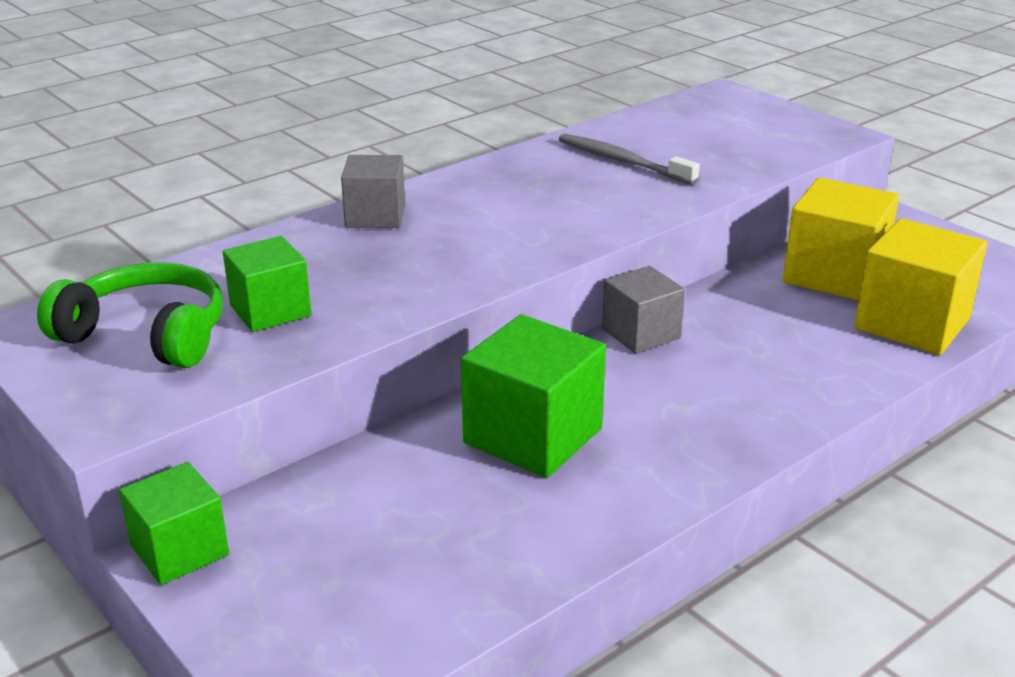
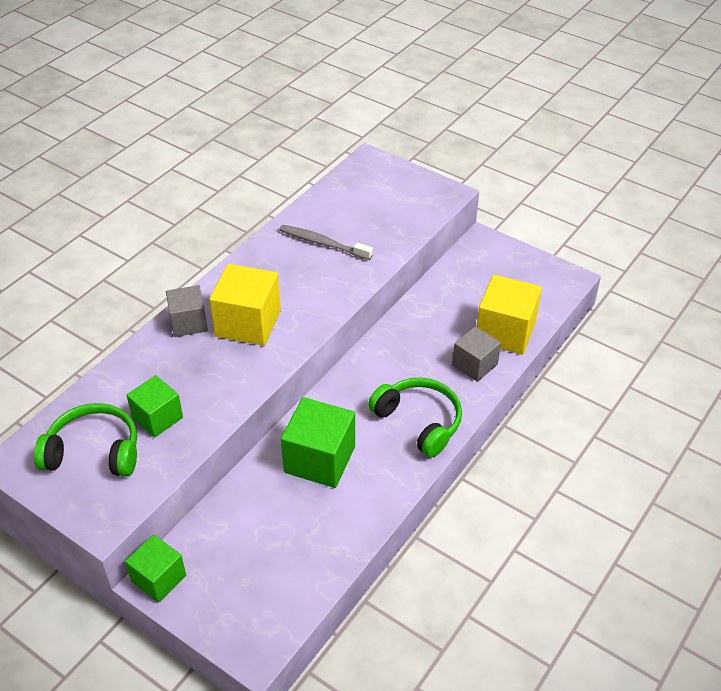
camera: 15 degrees left, 15 degrees up
(641, 333) = (359, 369): grey cube -> grey cube (475, 365)
(728, 413) = (419, 421): none -> green headphones
(834, 275) = (457, 299): yellow cube -> yellow cube (248, 323)

